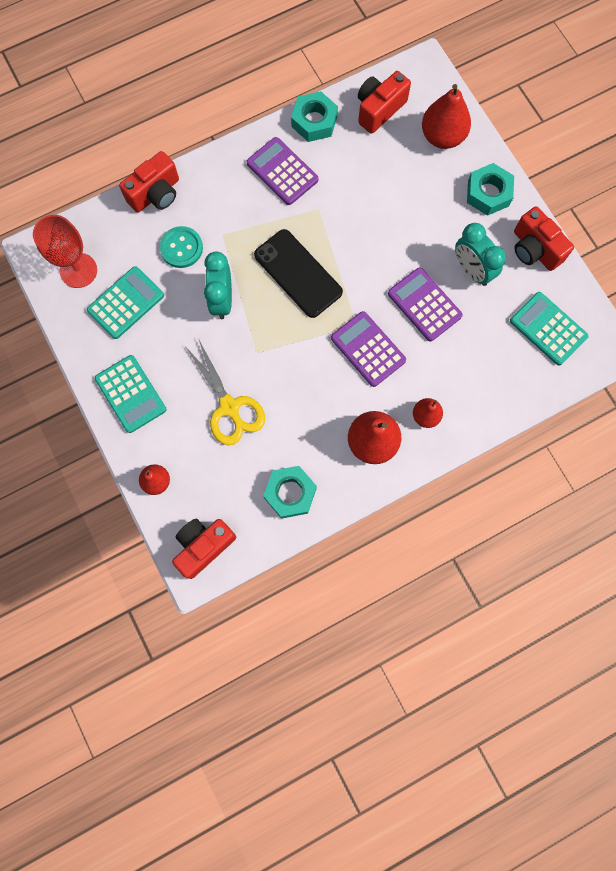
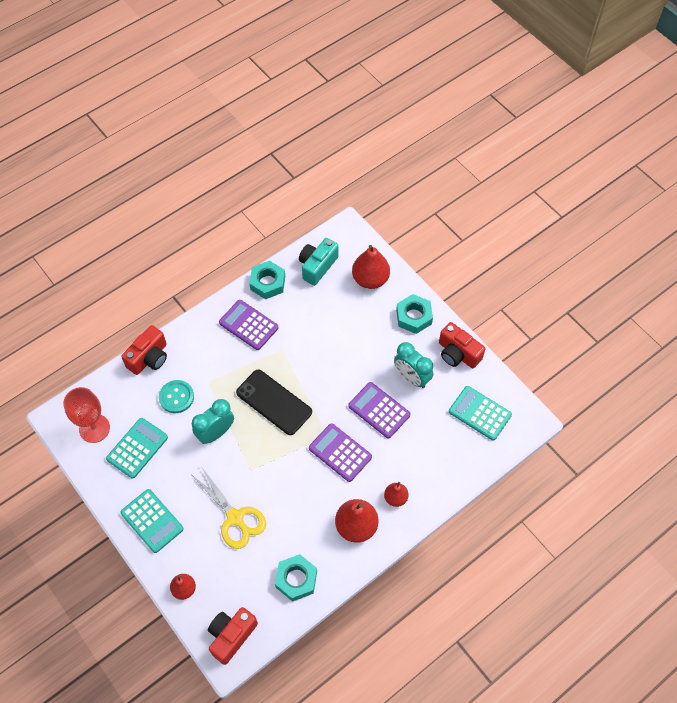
camera: 10 degrees left, 15 degrees down
(222, 300) = (216, 433): turquoise clock -> turquoise clock turned 60 degrees clockwise
(379, 109) = (317, 266): red camera -> turquoise camera

